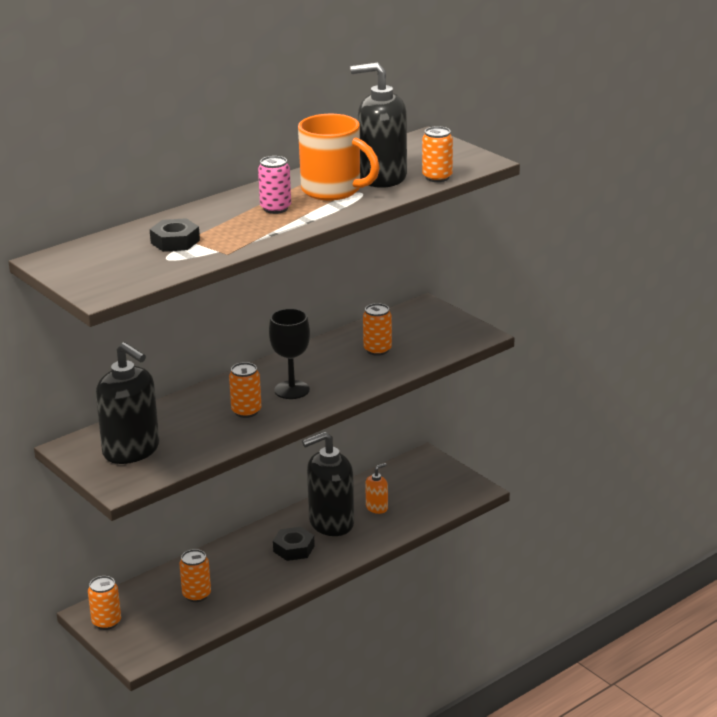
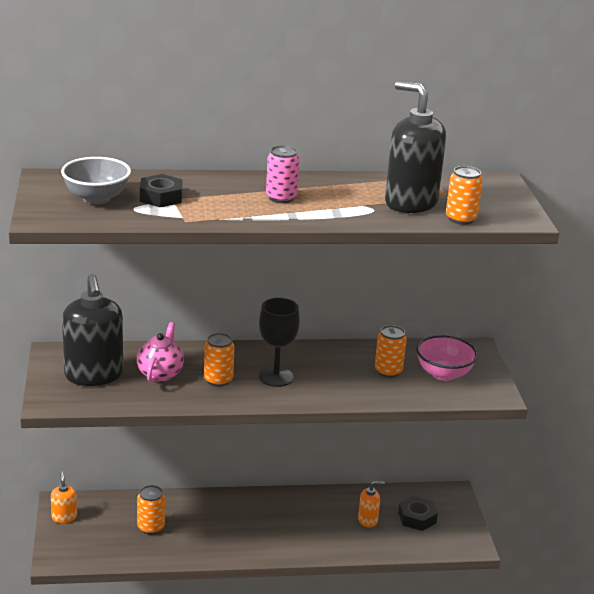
camera: 30 degrees right, 0 degrees up
(106, 622) = (64, 517): orange can -> orange soap dispenser
(121, 261) = (96, 198): none -> grey bowl
(189, 426) = (160, 373): none -> pink teapot
(294, 549) = (264, 524): black nut -> black nut (417, 518)
(331, 523) = (316, 516): black soap dispenser -> none
(333, 190) = (351, 199): orange mug -> none
(423, 335) = (443, 374): none -> pink bowl

